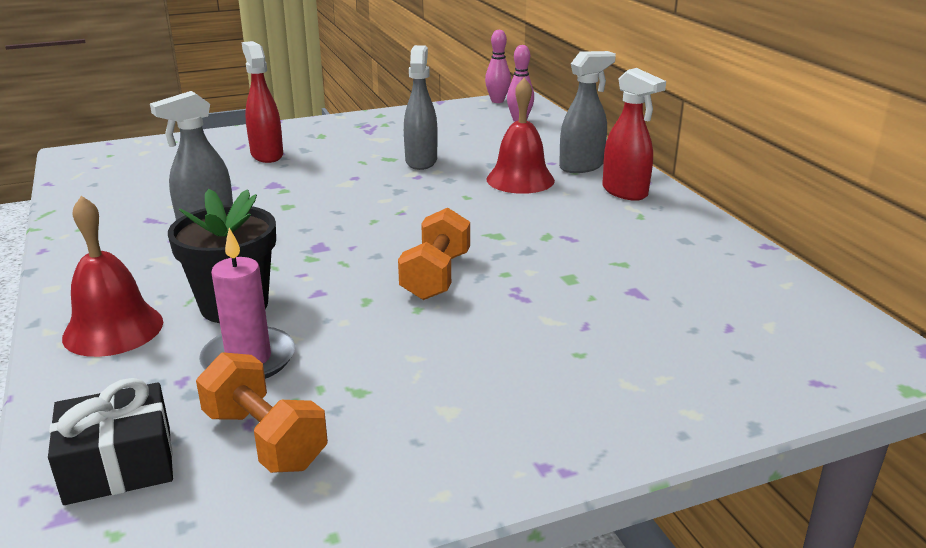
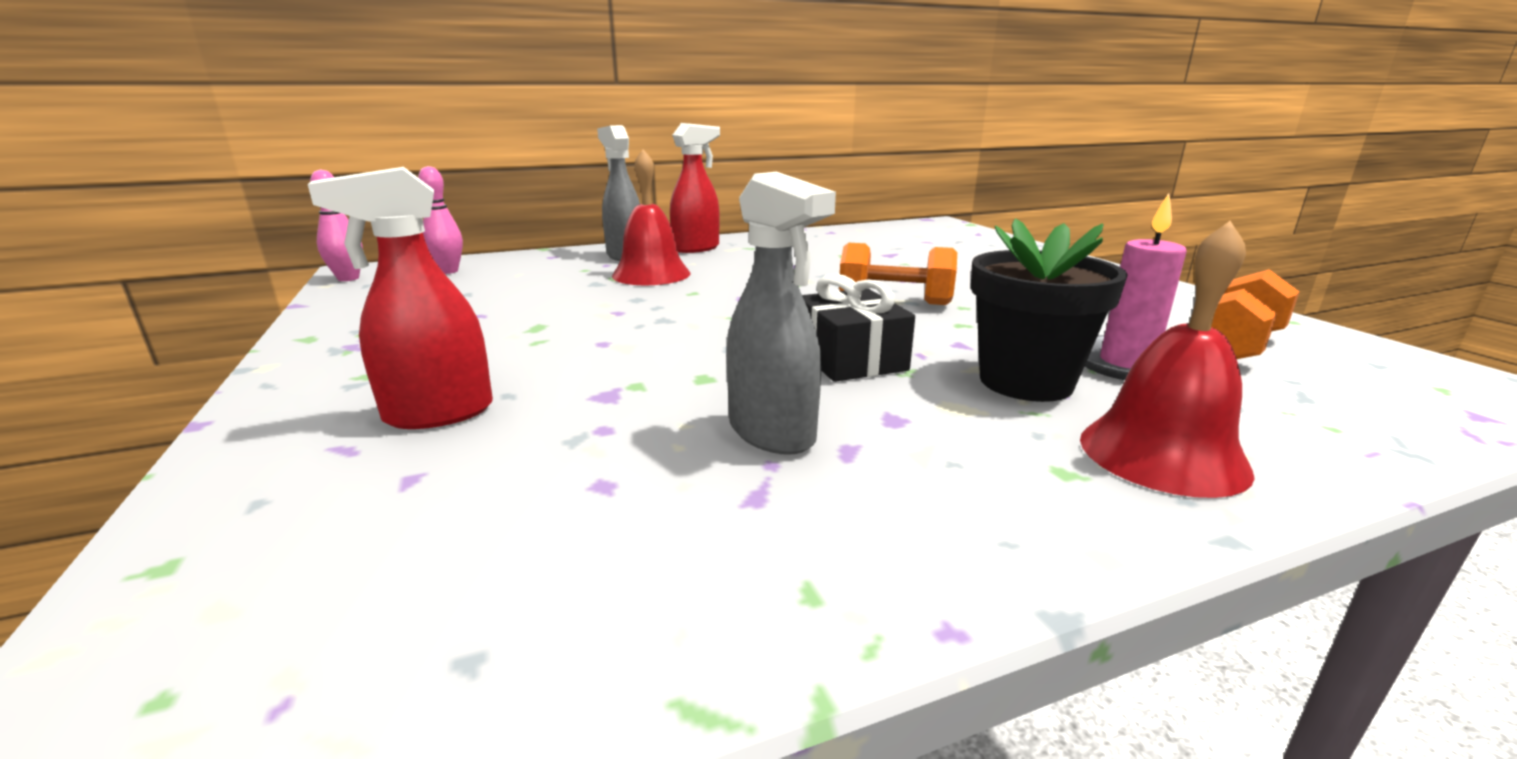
camera: 90 degrees left, 5 degrees down
(119, 464) = (1373, 401): black gift -> black gift (850, 358)
(421, 161) = (563, 310): grey spray bottle -> none

